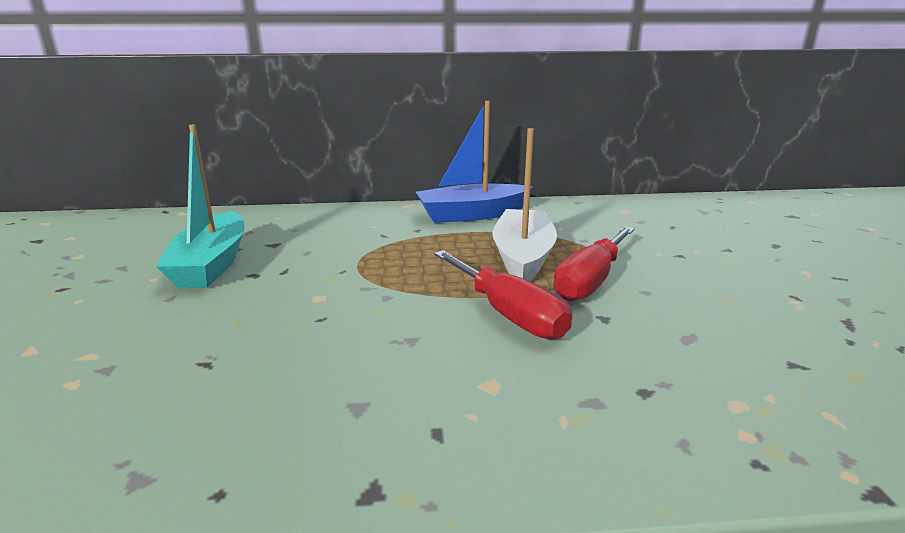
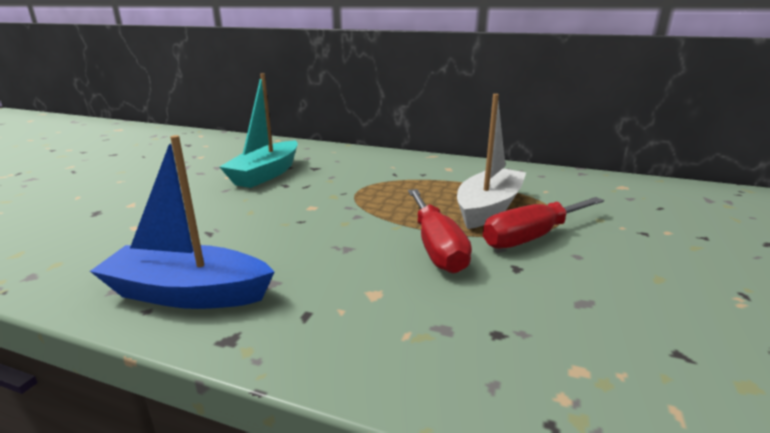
camera: 25 degrees right, 0 degrees up
(472, 215) = (476, 170): blue boat -> blue boat (188, 293)

